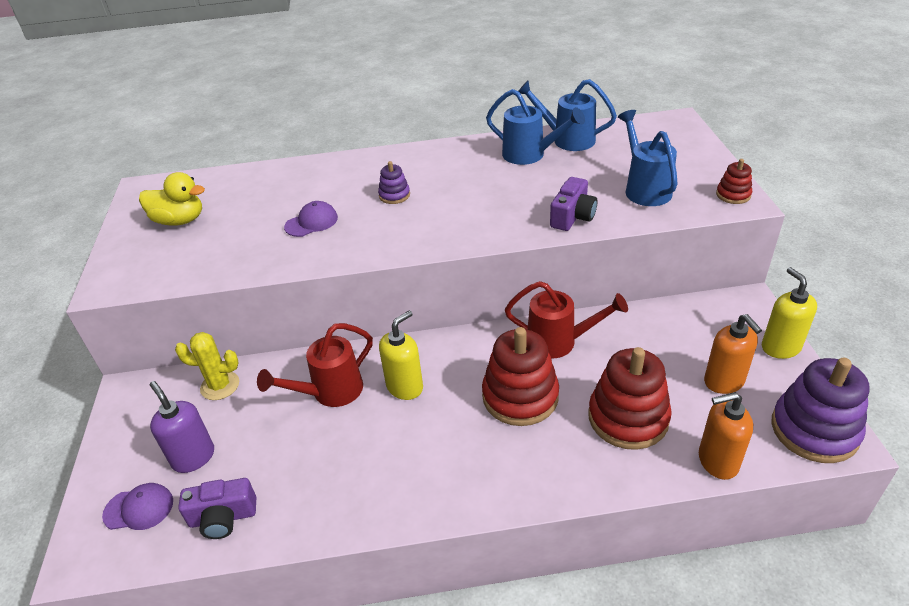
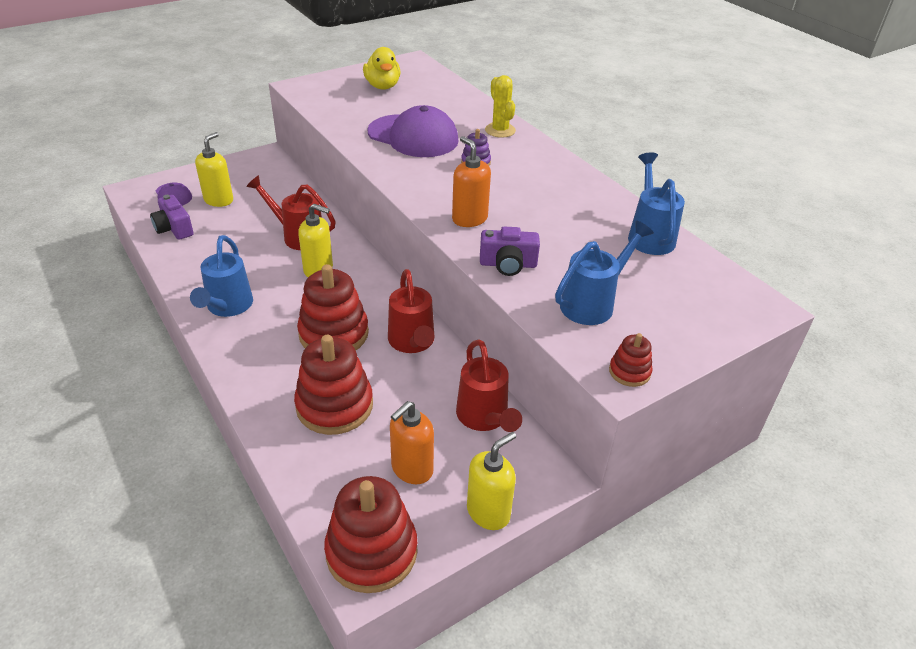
camera: 60 degrees right, 0 degrees up
(193, 457) = (219, 200): purple soap dispenser -> yellow soap dispenser
(220, 386) = (285, 188): yellow cactus -> yellow cactus (500, 130)
(311, 222) = (413, 136): purple cap -> purple cap, size x2.01
(529, 155) = (599, 218): blue watering can -> blue watering can (227, 307)
(674, 321) = (484, 417): none -> red watering can
(717, 461) = (302, 476): orange soap dispenser -> orange soap dispenser (469, 219)
(814, 430) = (371, 551): purple stacking toy -> red stacking toy

